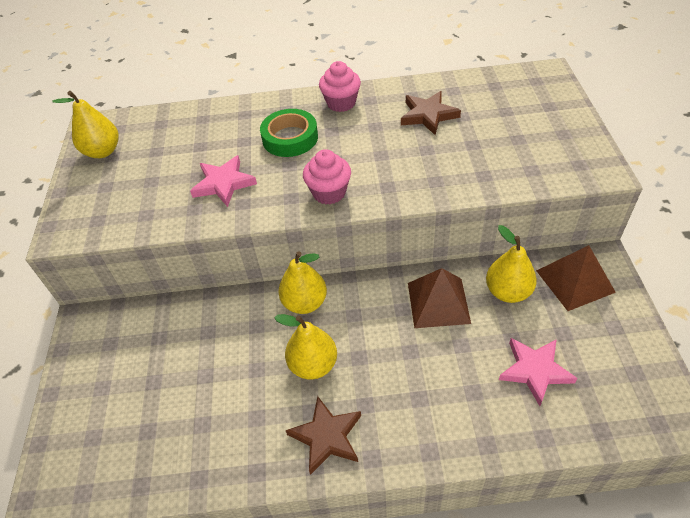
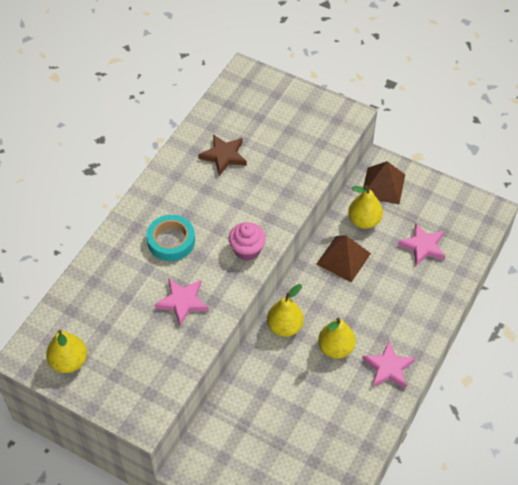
camera: 60 degrees left, 5 degrees up
(290, 138) = (171, 241): green tape -> turquoise tape
(326, 436) = (388, 368): brown star -> pink star
(341, 103) = (162, 192): pink cupcake -> none

